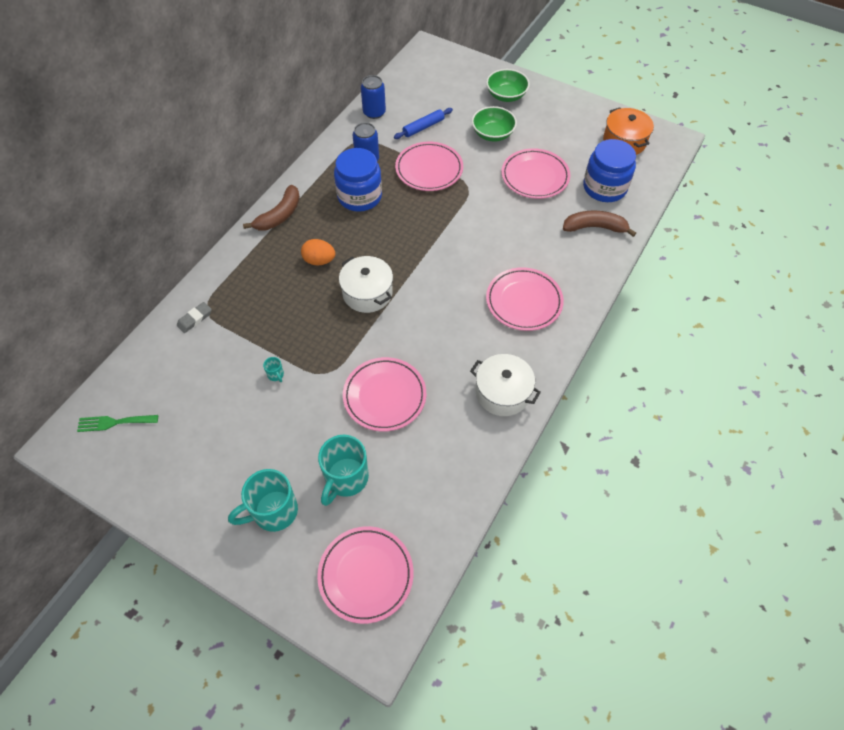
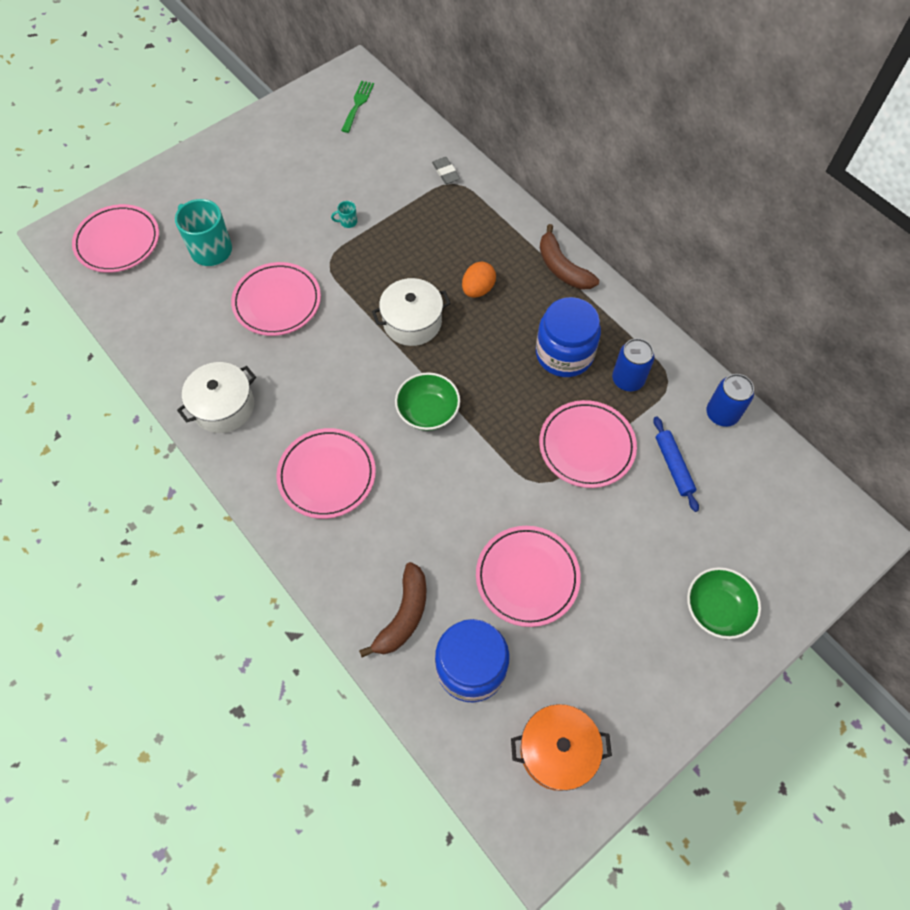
camera: 110 degrees right, 5 degrees up
(273, 511) = (211, 193): turquoise mug -> none
(492, 134) = (632, 554): green bowl -> green bowl (428, 411)

